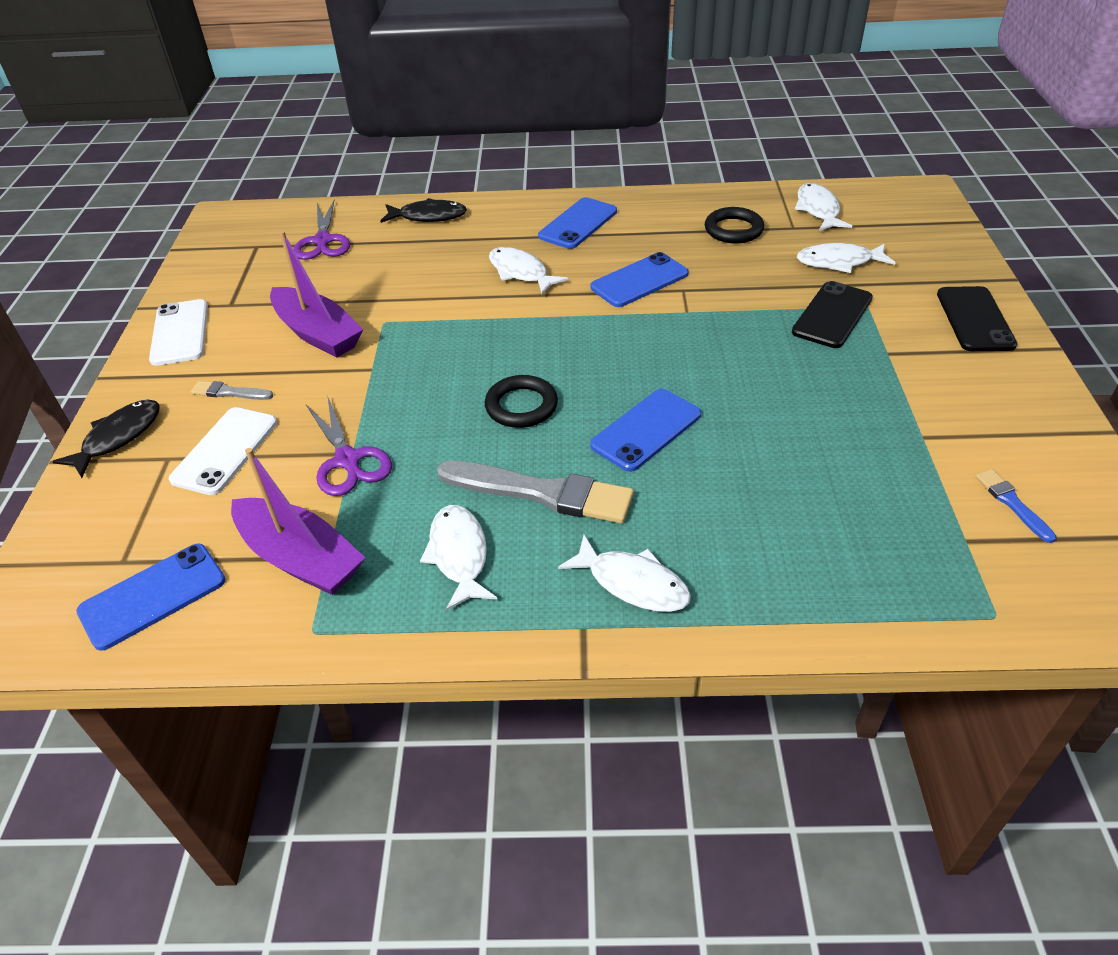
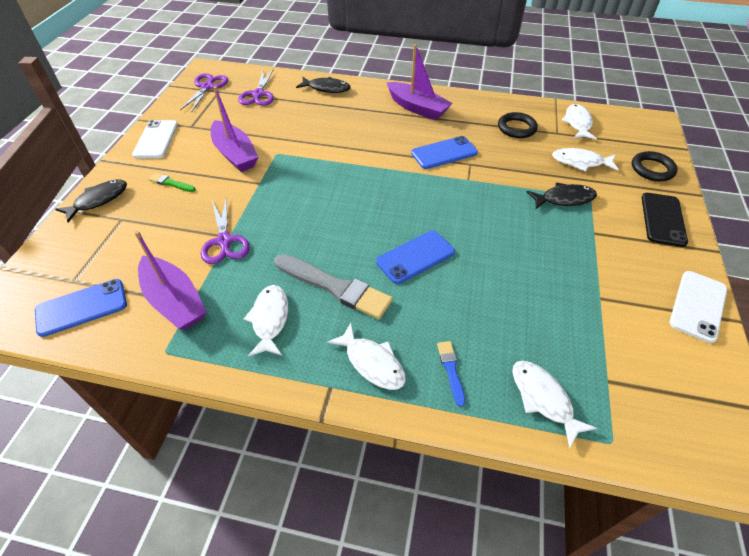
camera: 10 degrees right, 5 degrees up
(225, 451) = (155, 221): white phone -> white phone (698, 306)
(229, 392) = (171, 183): grey brush -> green brush
(235, 242) = (207, 87): none -> purple scissors
(520, 272) = (371, 135): white fish -> white fish (543, 398)
(521, 406) = (342, 225): black ring -> black ring (652, 169)
(578, 224) = (417, 108): blue phone -> purple boat
(832, 315) = (564, 199): black phone -> black fish
(1012, 503) = (649, 360): blue brush -> blue brush (451, 370)

